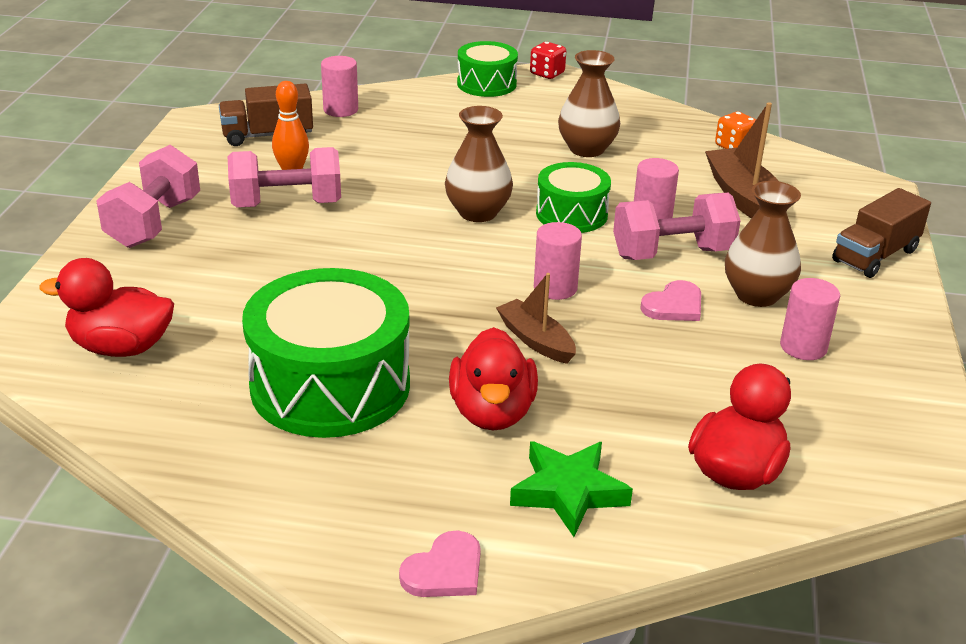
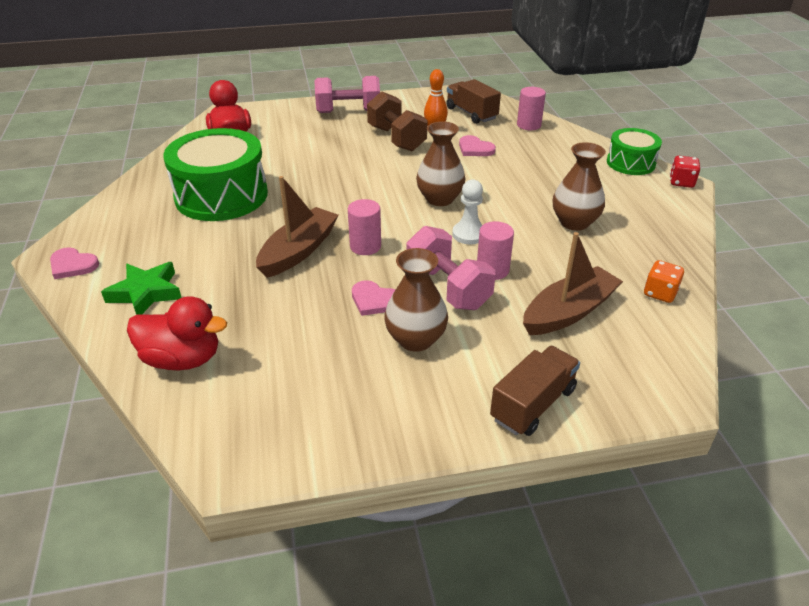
camera: 70 degrees right, 5 degrees up
(287, 204) = (396, 139): pink dumbbell -> brown dumbbell
(370, 159) = (475, 149): none -> pink heart
(492, 412) = (215, 251): red duck -> none
(535, 340) = (298, 251): brown boat -> brown boat, size x1.56
(571, 214) = (469, 234): green drum -> white pawn
(803, 347) = (353, 374): pink cylinder -> none
(875, 256) = (533, 404): brown truck -> brown truck turned 105 degrees clockwise

